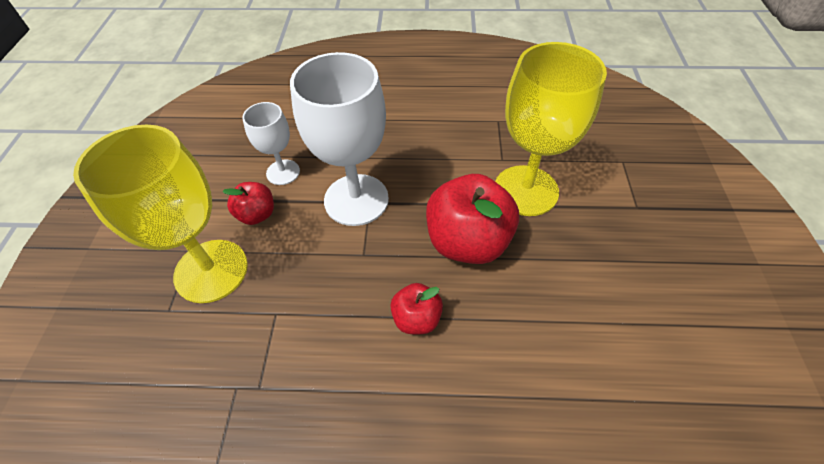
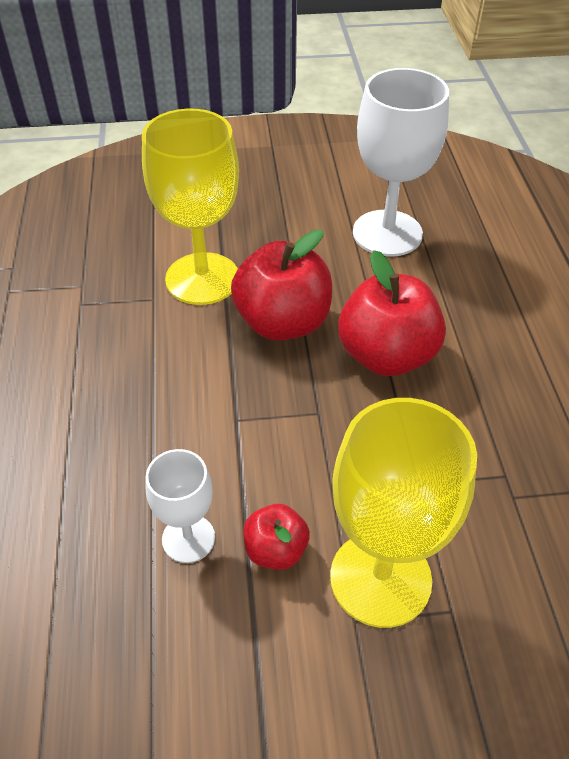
camera: 100 degrees left, 5 degrees down
(356, 200) = (233, 434): white goblet -> white goblet (387, 233)
(416, 318) = (386, 355): red apple -> red apple, size x1.91

